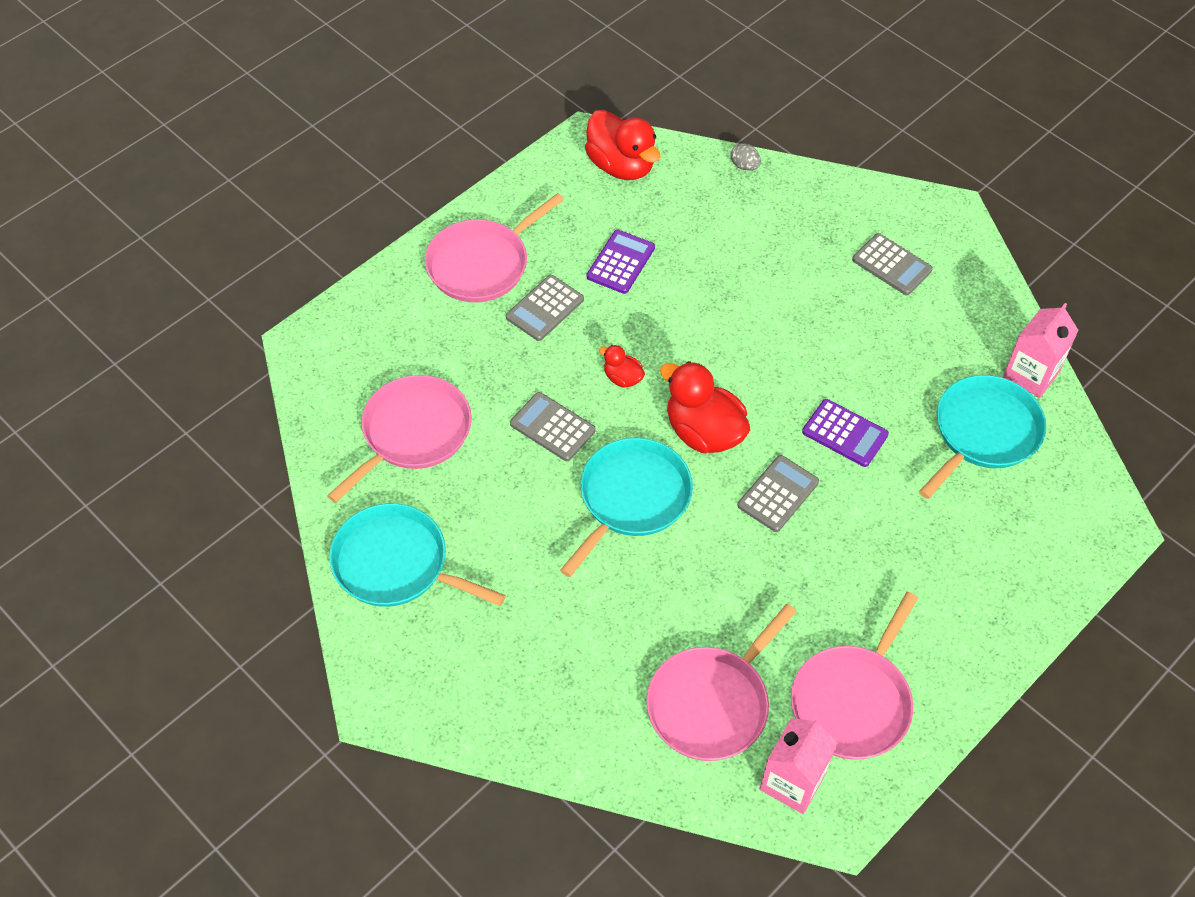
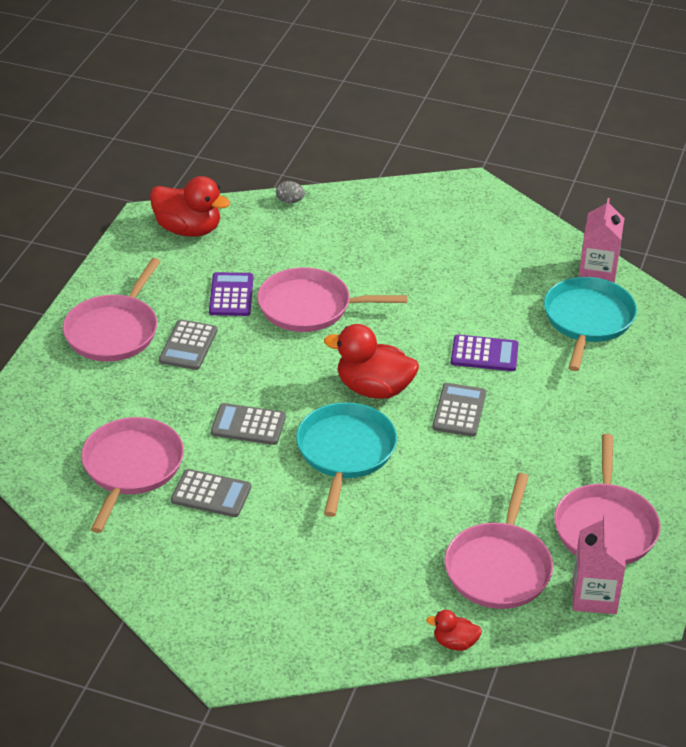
camera: 25 degrees left, 15 degrees down
(396, 564) = (177, 564): turquoise pan -> none
(622, 378) = (284, 373): red duck -> red duck (455, 643)
(693, 306) = (310, 307): none -> pink pan
(891, 265) = (448, 233): grey calculator -> grey calculator (211, 494)

